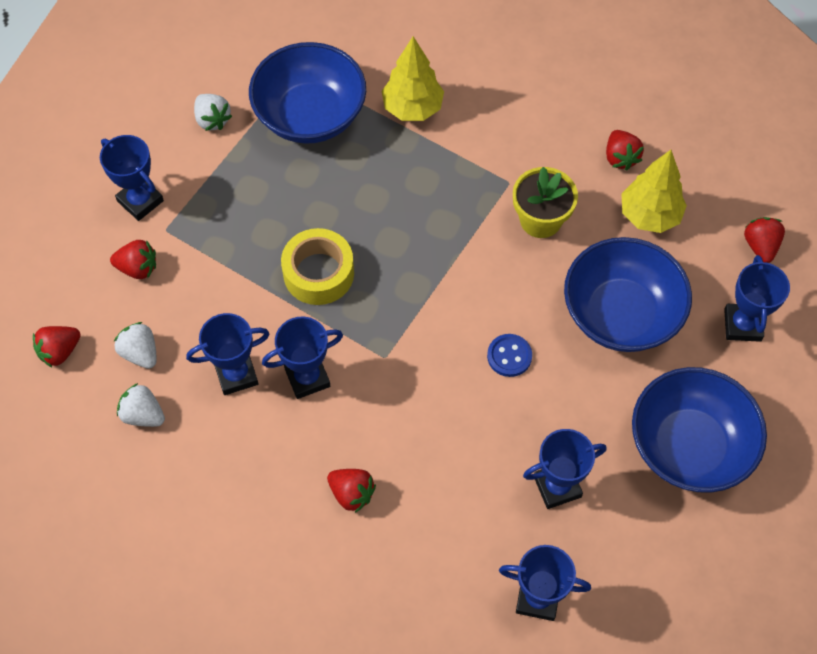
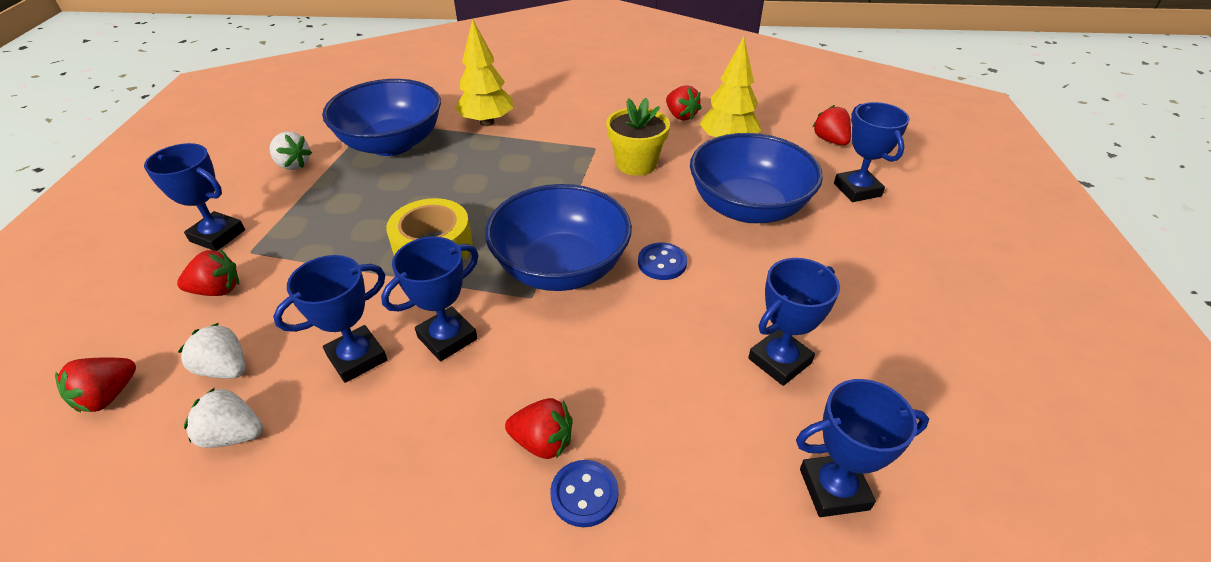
camera: 20 degrees left, 20 degrees down
(367, 542) = (584, 494): none -> blue button
(689, 446) = (883, 287): blue bowl -> blue bowl (561, 268)

